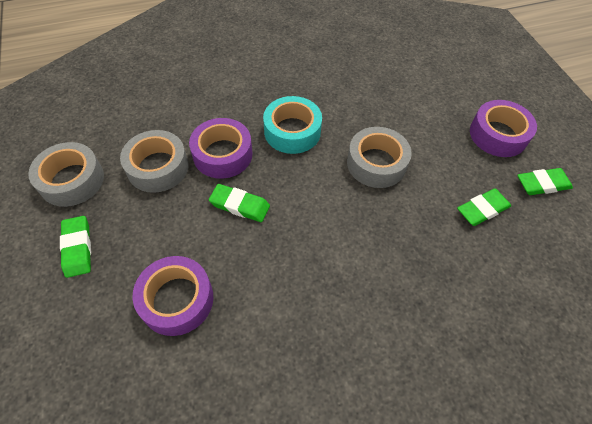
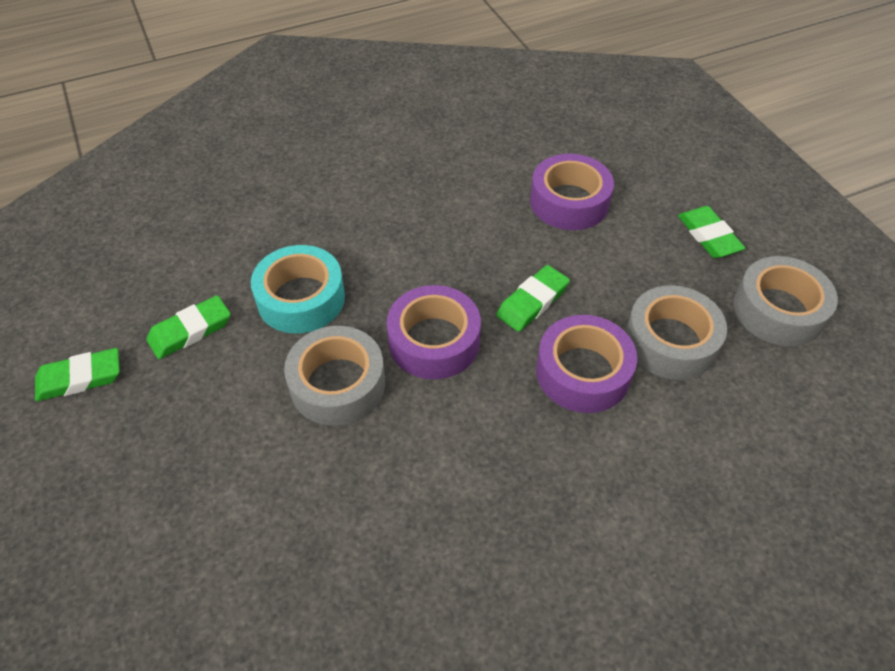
camera: 175 degrees right, 5 degrees down
(239, 205) = (532, 301): green eraser -> green eraser turned 60 degrees counterclockwise
(292, 131) = (480, 427): turquoise tape -> turquoise tape (301, 298)
(498, 135) = (111, 463): purple tape -> purple tape (434, 341)

